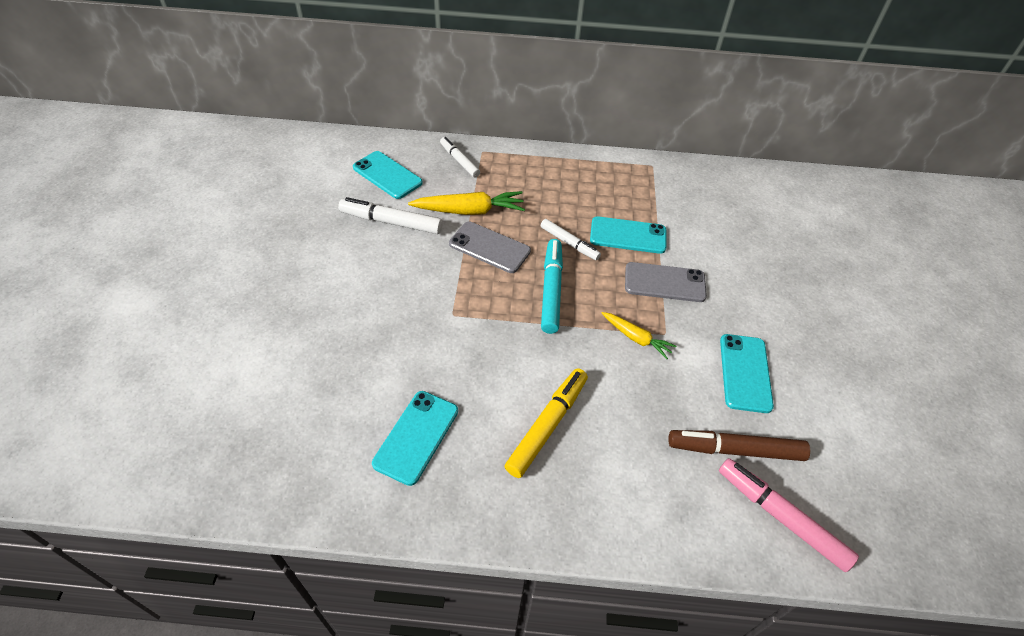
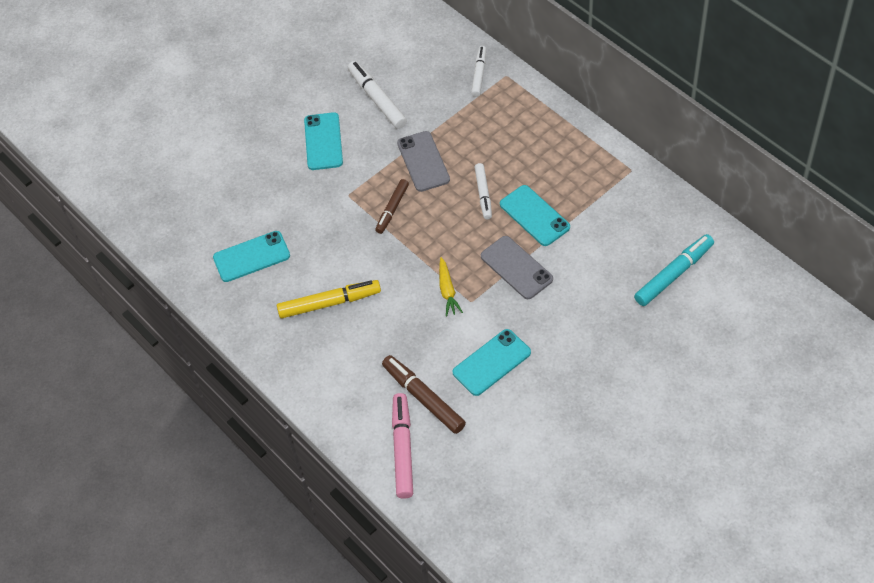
camera: 50 degrees right, 5 degrees up
(387, 175) = (412, 56): turquoise phone -> turquoise phone (323, 141)
(469, 211) = (440, 123): yellow carrot -> none
(507, 301) = (392, 209): none -> brown marker
(551, 290) = (430, 220): turquoise marker -> turquoise marker (674, 274)

